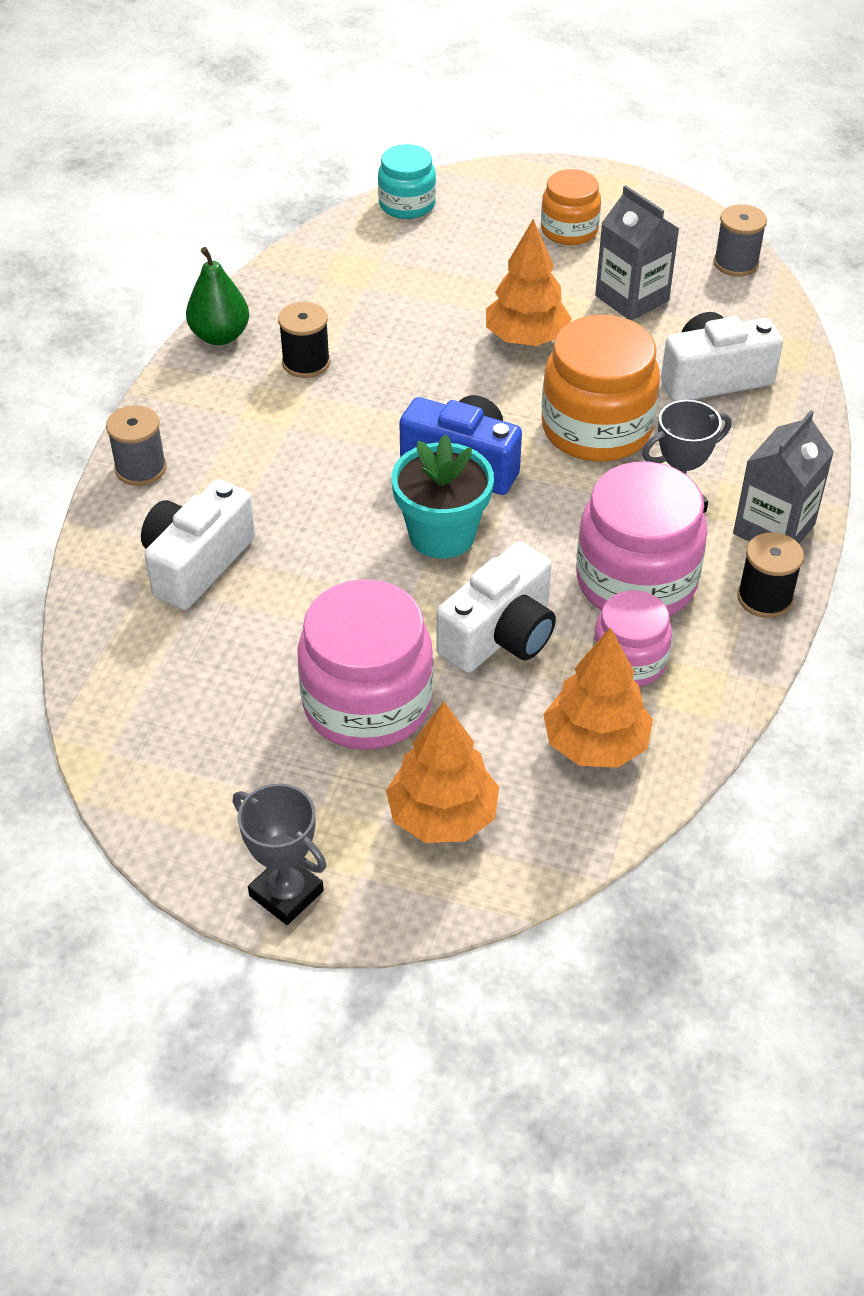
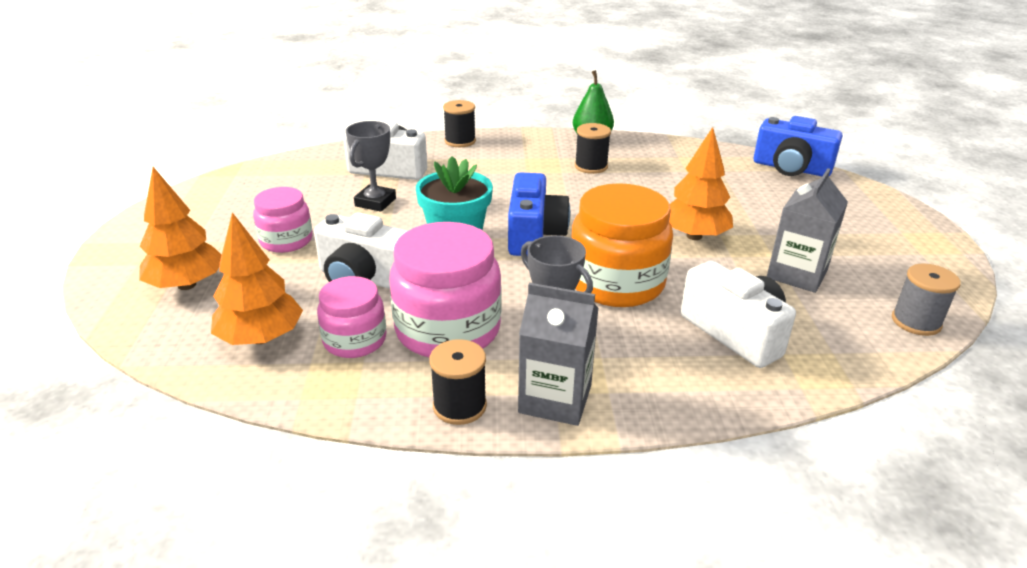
camera: 70 degrees right, 15 degrees down
(141, 468) = (460, 141): grey spool -> black spool
(286, 893) = (125, 243): grey trophy -> grey trophy (375, 202)
(367, 703) = (286, 241): pink jar -> pink jar, size x0.59
(407, 205) = (791, 168): turquoise jar -> blue camera
(569, 230) = (847, 232): orange jar -> none

